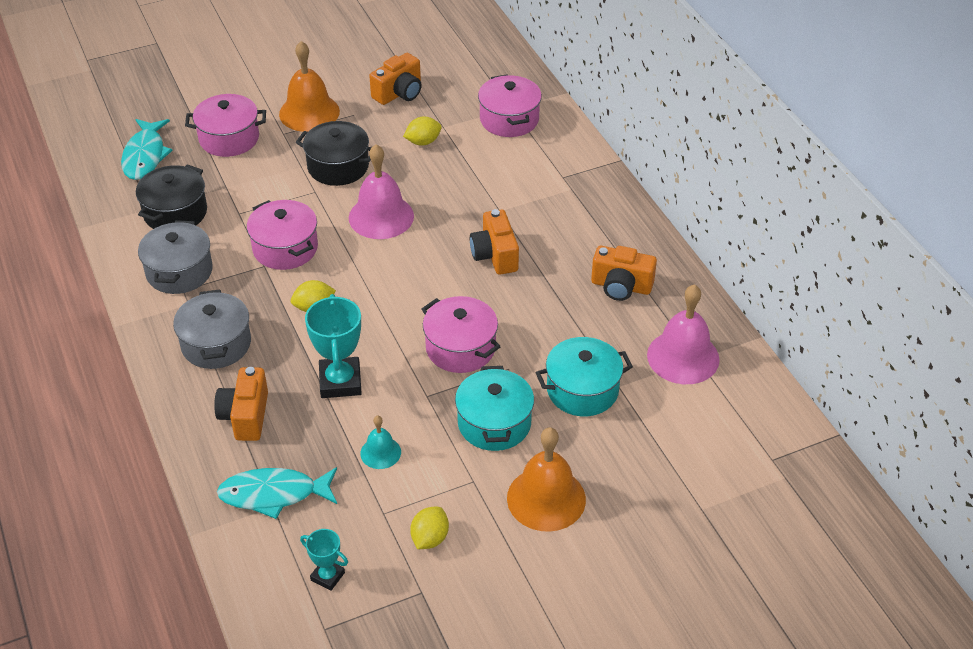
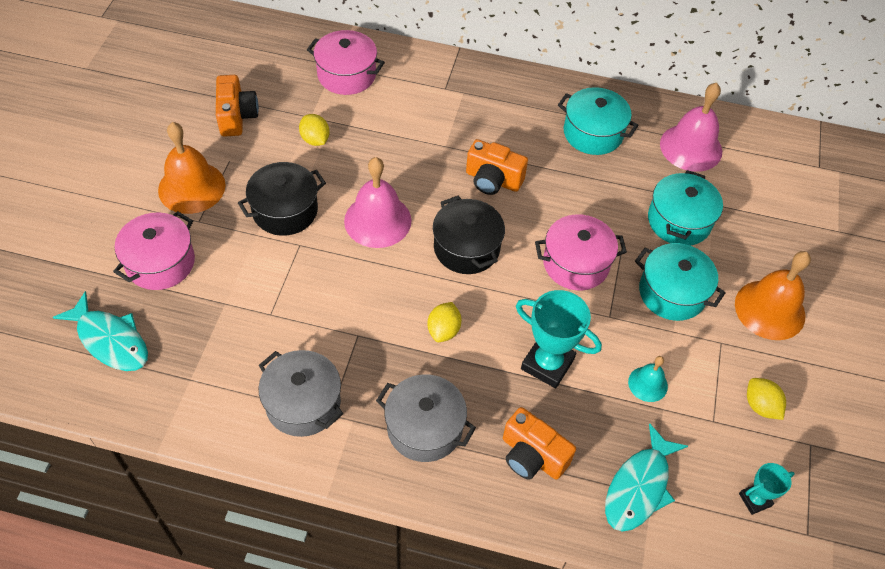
camera: 55 degrees left, 10 degrees up
(175, 212) = (219, 361): black pot -> black pot (466, 248)
(285, 248) = (351, 307): pink pot -> none
(423, 142) = (315, 140): yellow lemon -> yellow lemon turned 45 degrees counterclockwise
(621, 286) = (593, 133): orange camera -> turquoise pot

